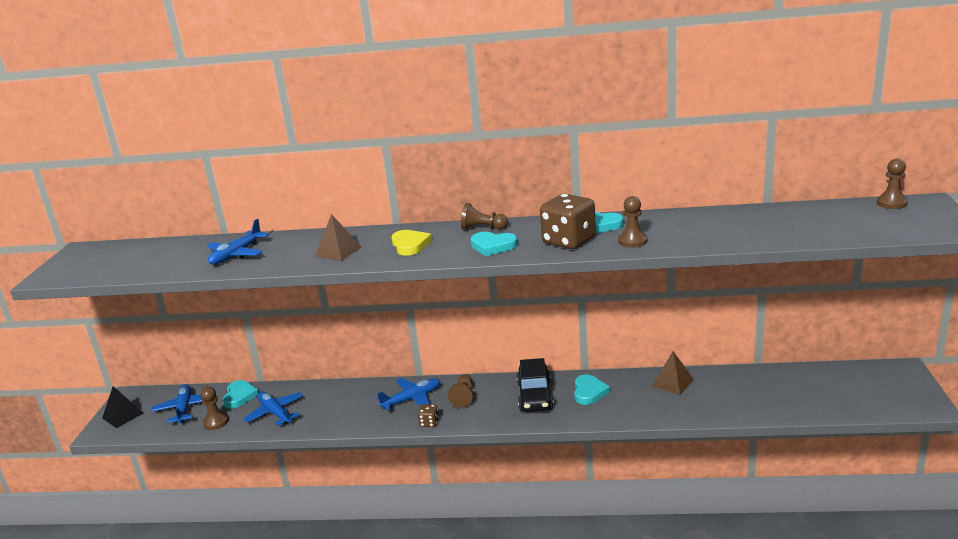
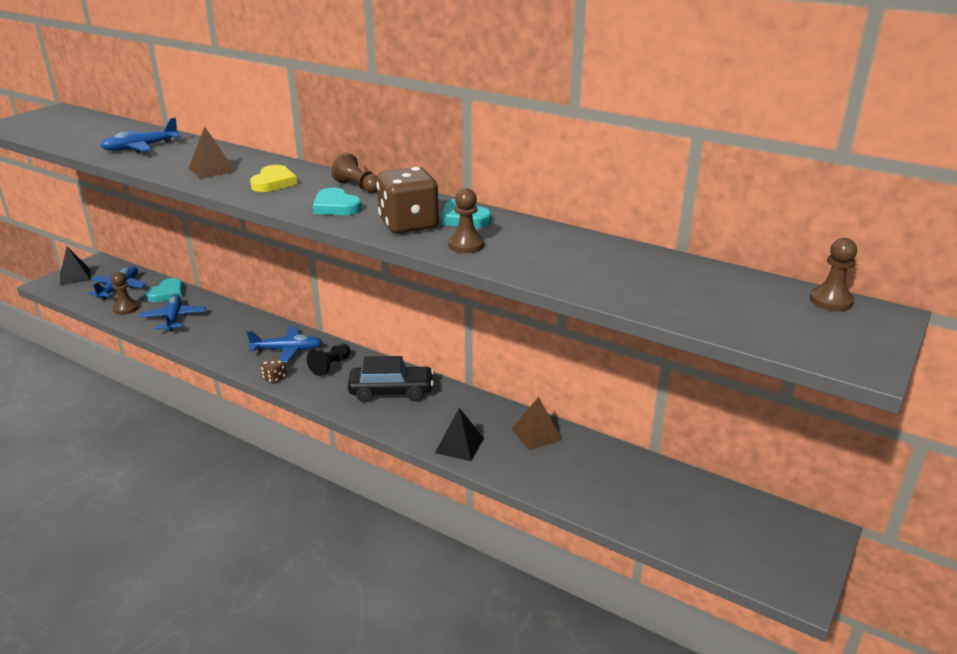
camera: 25 degrees right, 5 degrees up
(463, 397) = (330, 366): brown pawn -> black pawn
(535, 396) = (391, 391): black car -> black car turned 120 degrees counterclockwise
(589, 392) = (444, 409): turquoise heart -> none
(630, 411) = (459, 445): none -> black pyramid

